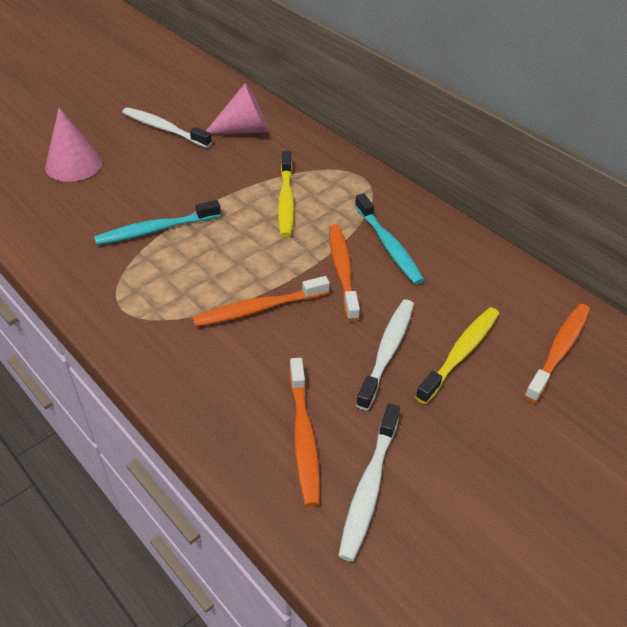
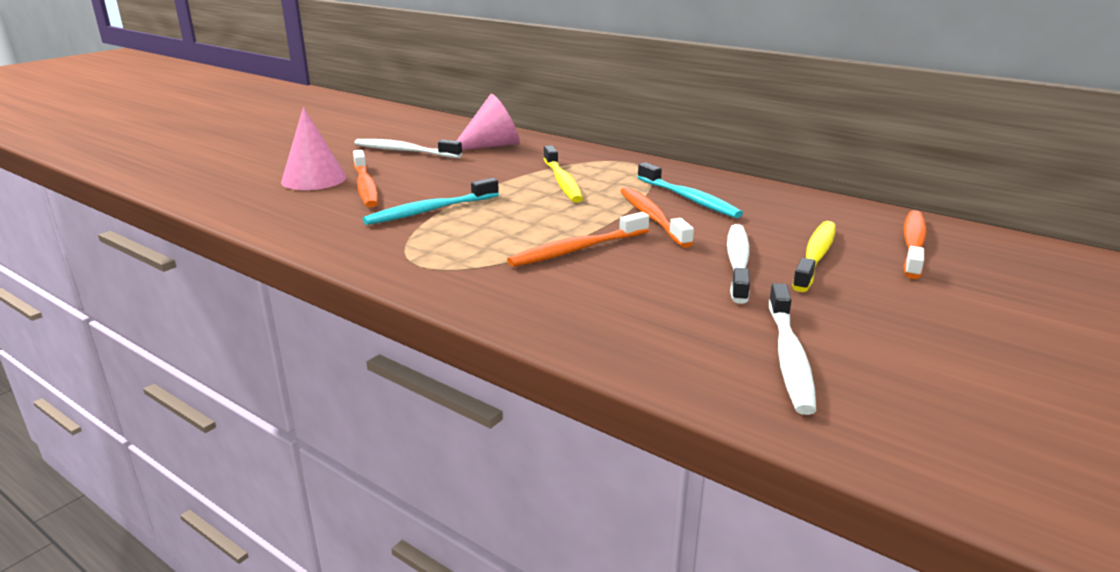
camera: 10 degrees left, 20 degrees down
(303, 436) = (688, 330): orange toothbrush -> orange toothbrush (365, 186)

